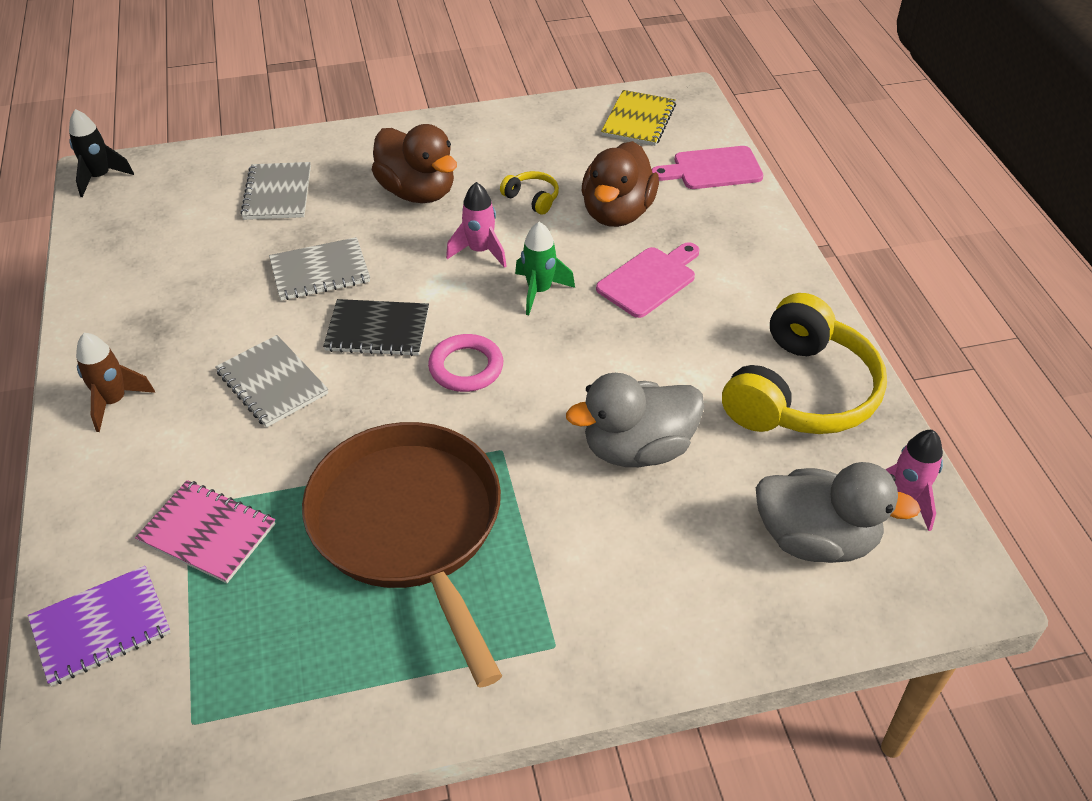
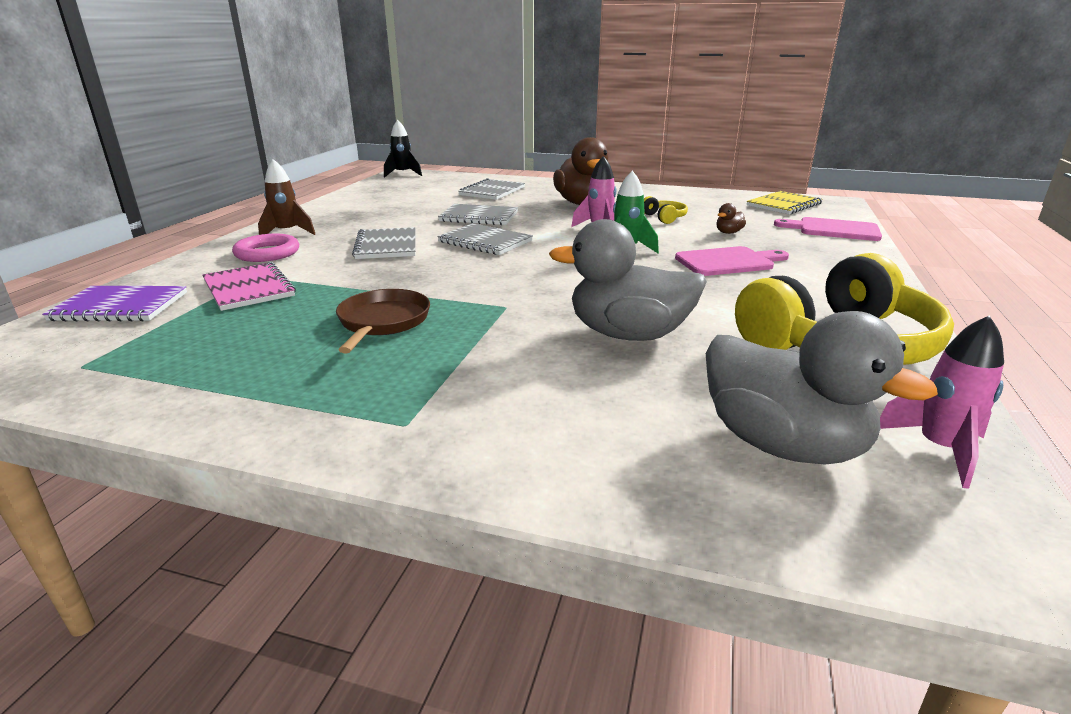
camera: 30 degrees right, 20 degrees down
(377, 330) = (485, 241): black notebook -> grey notebook
(410, 526) = (383, 322): brown pan -> brown pan, size x0.49
(466, 367) = (528, 267): pink ring -> pink ring (267, 253)
(617, 213) = (728, 232): brown duck -> brown duck, size x0.40

